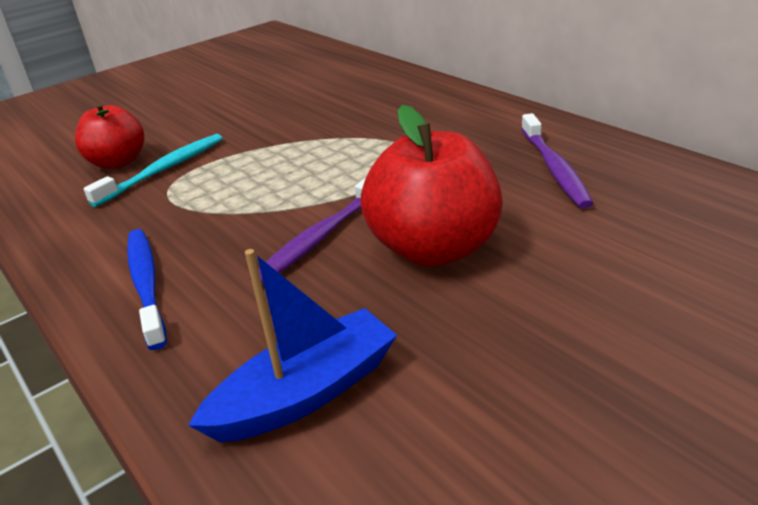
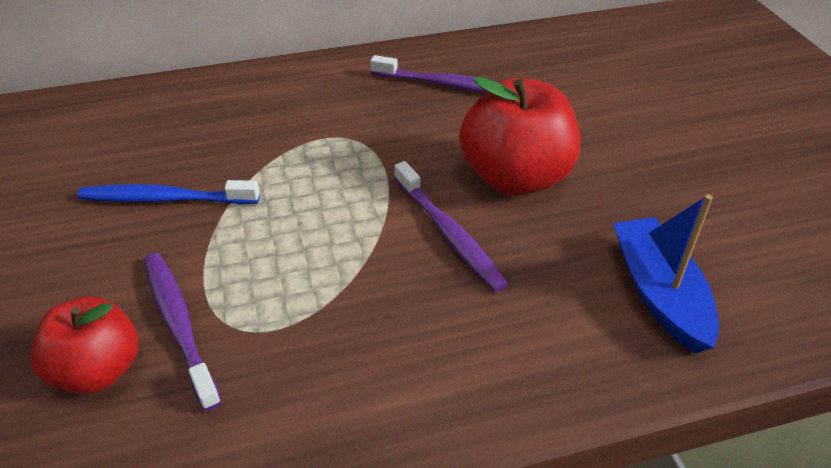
camera: 70 degrees left, 10 degrees up
(146, 285) = (443, 373): blue toothbrush -> blue toothbrush (166, 199)
(163, 170) = (179, 325): turquoise toothbrush -> purple toothbrush

